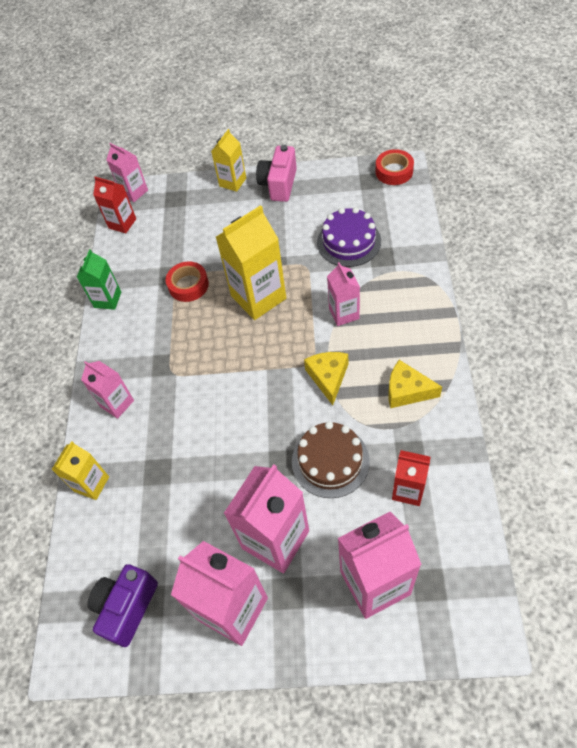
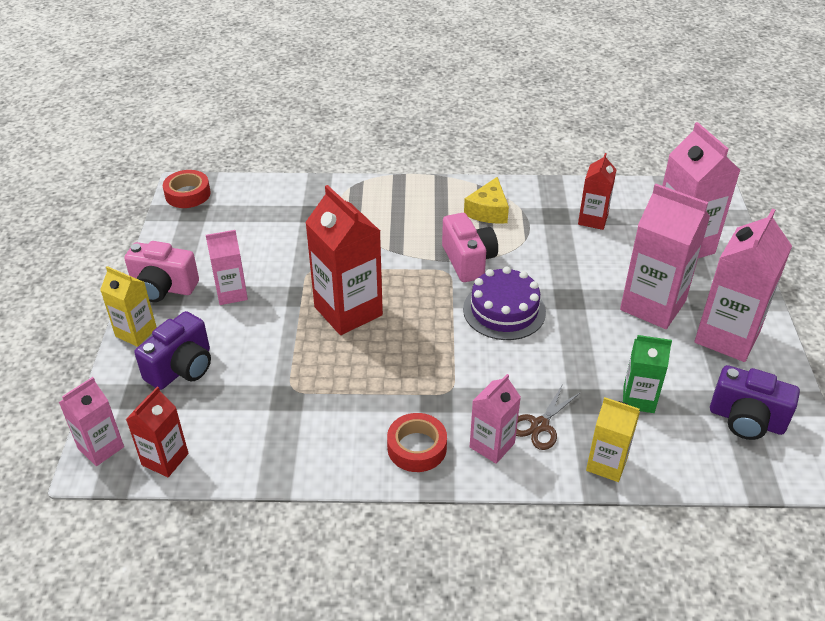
camera: 95 degrees left, 15 degrees down
(107, 299) = (315, 468): green carton -> green carton (638, 399)
(133, 436) = (539, 425): none -> brown scissors
(188, 285) = (311, 377): red tape -> red tape (417, 447)
(199, 213) = (182, 368): none -> purple camera
(258, 297) = (348, 311): yellow carton -> red carton
(328, 377) = (468, 261): yellow cheese -> pink camera
(330, 461) = (566, 265): brown cake -> none
(344, 313) = (387, 245): pink carton -> pink carton (231, 293)
(348, 242) = (284, 235): purple cake -> purple cake (504, 310)

